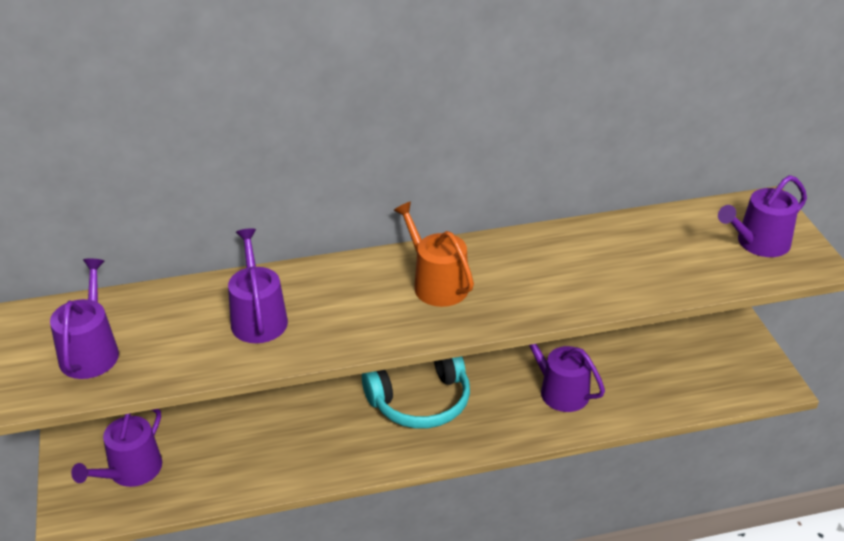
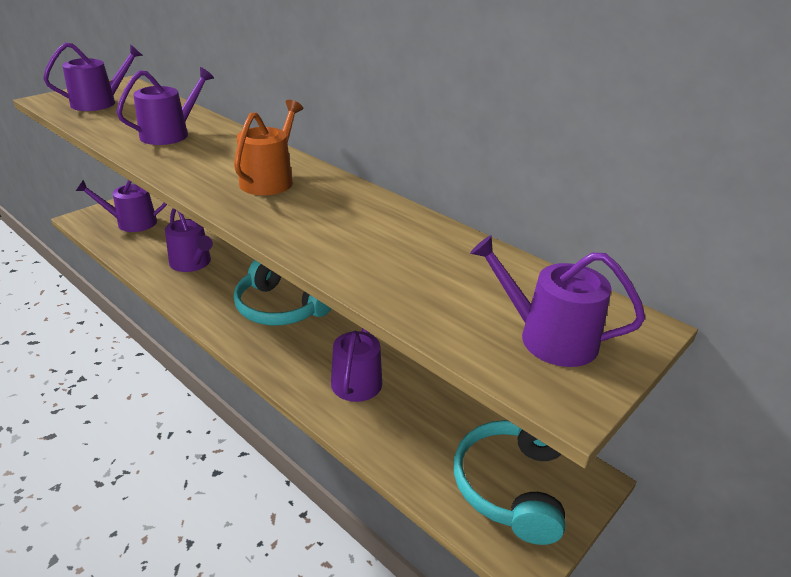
camera: 55 degrees right, 5 degrees down
(280, 442) = (192, 263): none -> purple watering can
(721, 361) = (511, 486): none -> turquoise headphones

